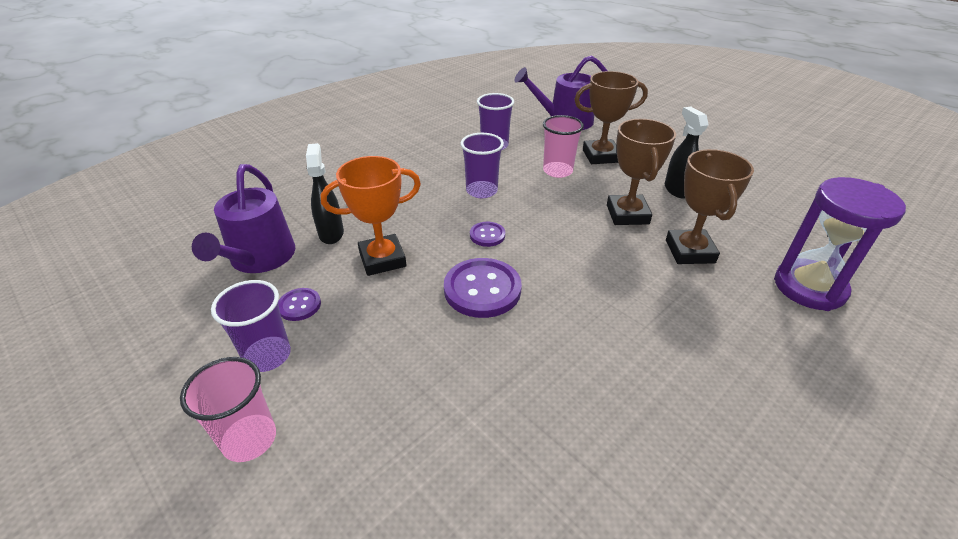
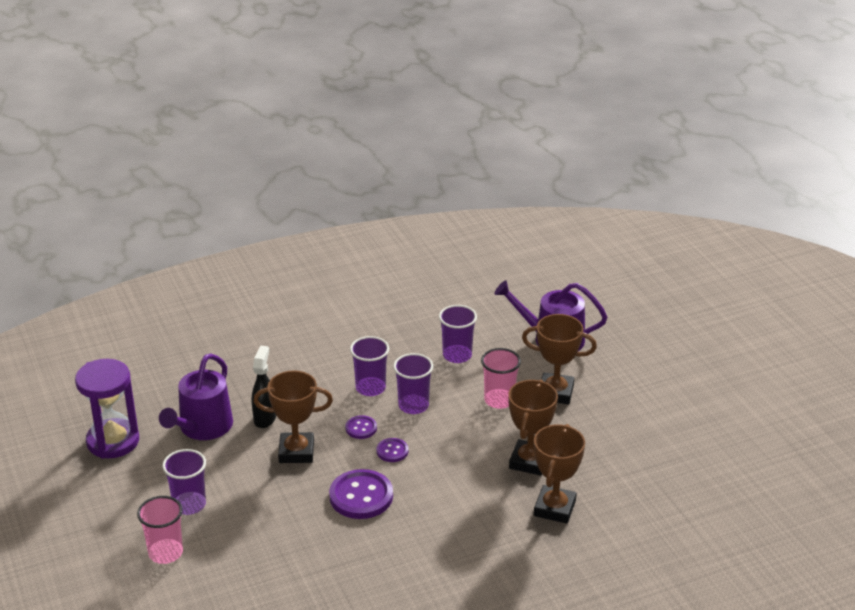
camera: 20 degrees right, 5 degrees down
(299, 305) = (221, 474): purple button -> purple button (361, 428)
(382, 259) = (296, 452): orange trophy -> brown trophy
(430, 185) = (370, 388): none -> purple cup
(676, 190) = (598, 448): black spray bottle -> none
(809, 287) = (626, 562): purple hourglass -> purple hourglass (113, 441)

